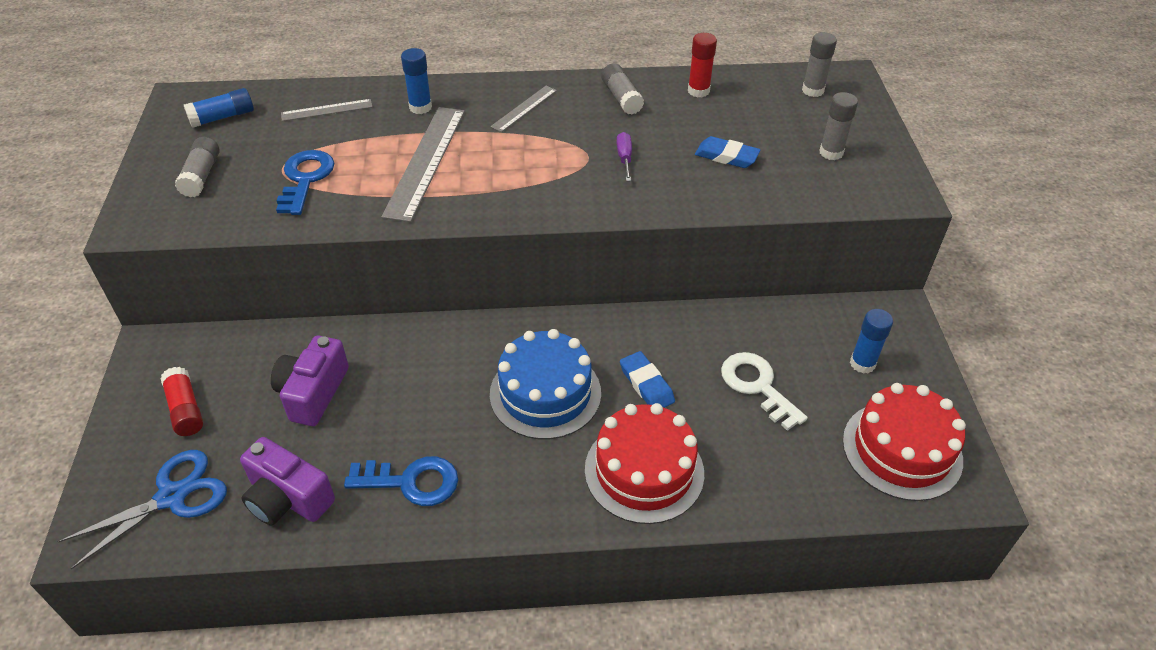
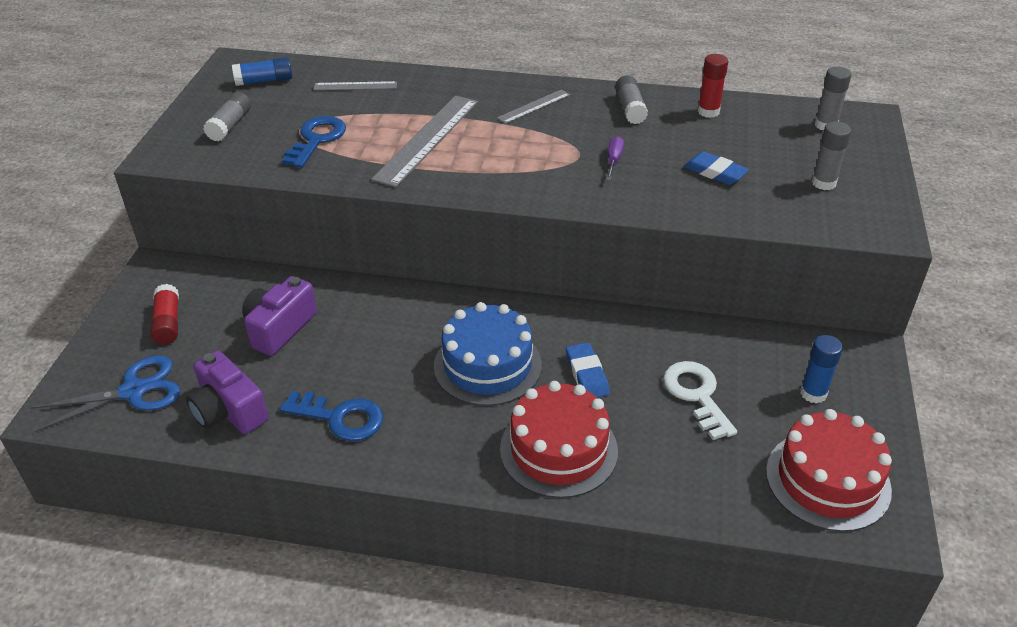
camera: 15 degrees right, 5 degrees down
(420, 107) = (439, 94): blue glue stick -> none

